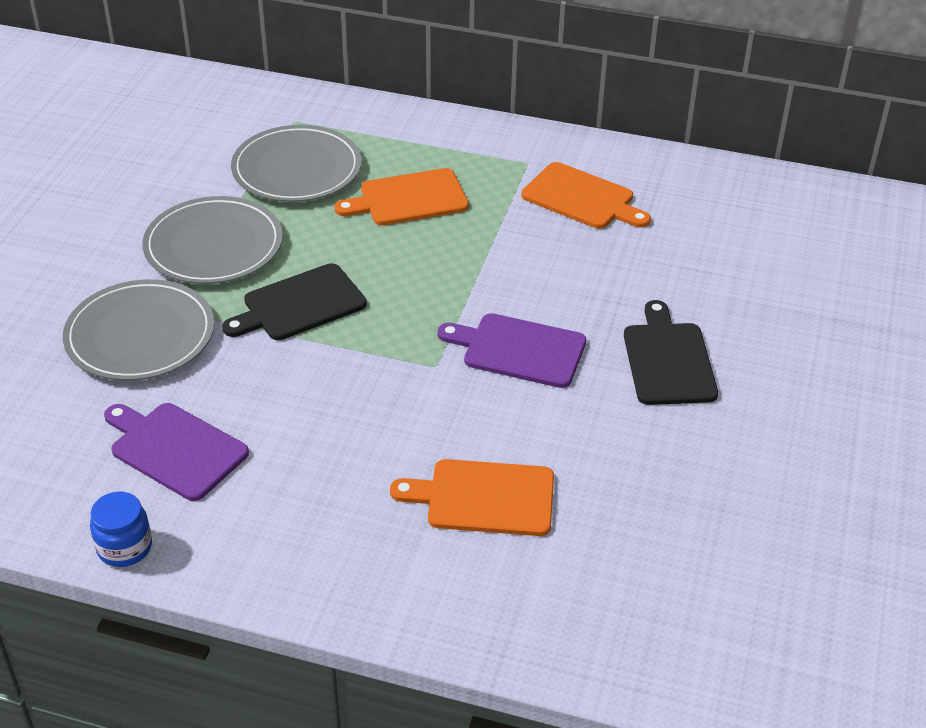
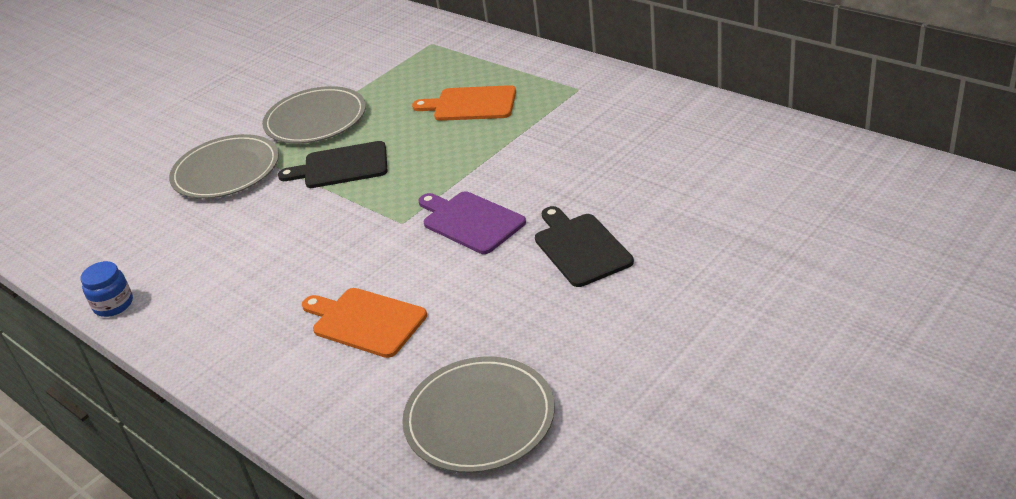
camera: 30 degrees right, 5 degrees down
(175, 449) = (191, 248): purple cutting board -> none
(297, 169) = (408, 76): grey plate -> grey plate (479, 418)
(582, 198) = (602, 119): orange cutting board -> none
(668, 360) = (580, 247): black cutting board -> black cutting board turned 45 degrees counterclockwise

